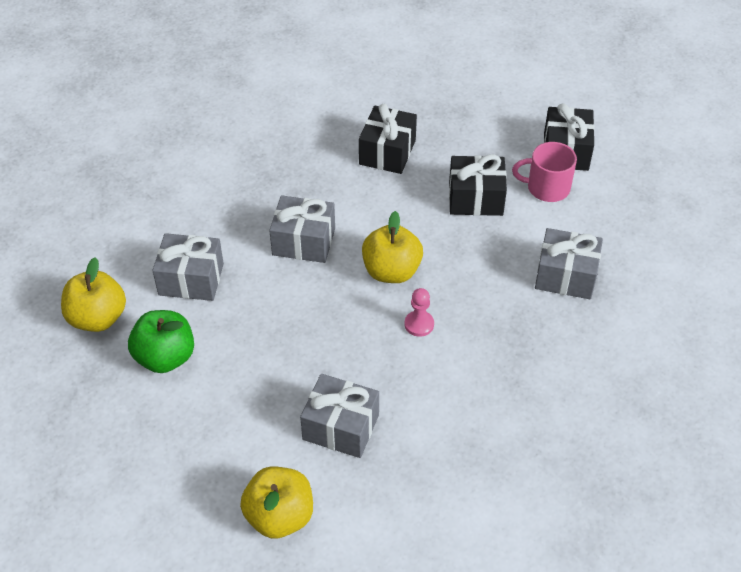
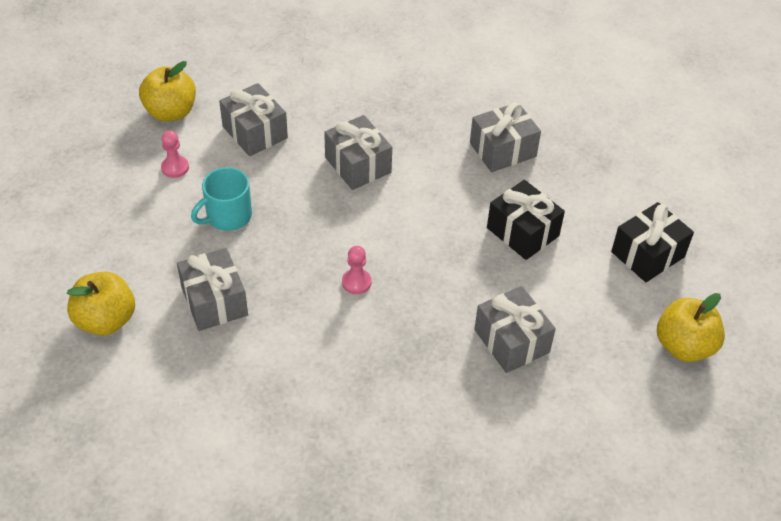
camera: 45 degrees right, 0 degrees up
(165, 357) = (175, 168): green apple -> pink pawn
(261, 358) = (227, 216): none -> turquoise mug
(387, 152) = (502, 150): black gift -> grey gift
(391, 271) = (388, 232): yellow apple -> yellow apple (684, 346)
(547, 188) = (591, 268): pink mug -> none

